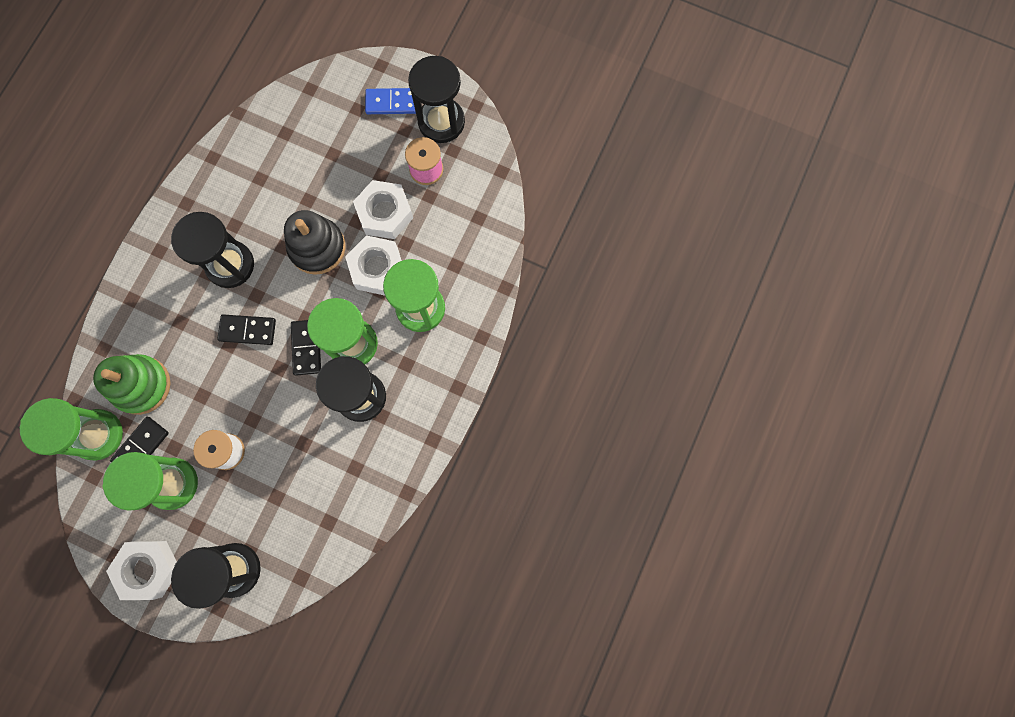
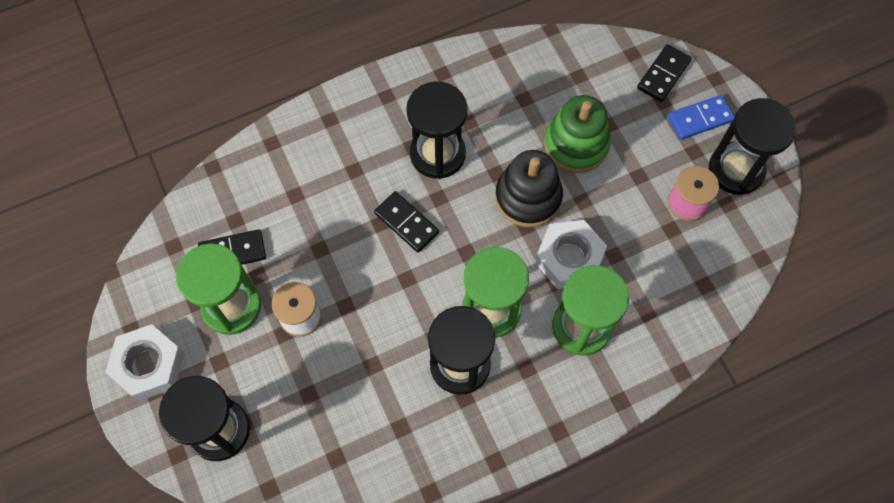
camera: 40 degrees right, 10 degrees down
(98, 435) = (206, 213): green hourglass -> none
(141, 385) = (277, 199): green stacking toy -> green stacking toy (576, 144)
(306, 348) = (446, 280): black domino -> black domino (663, 74)
(385, 213) = (616, 213): white nut -> none
(391, 103) = (700, 119): blue domino -> blue domino turned 60 degrees counterclockwise

